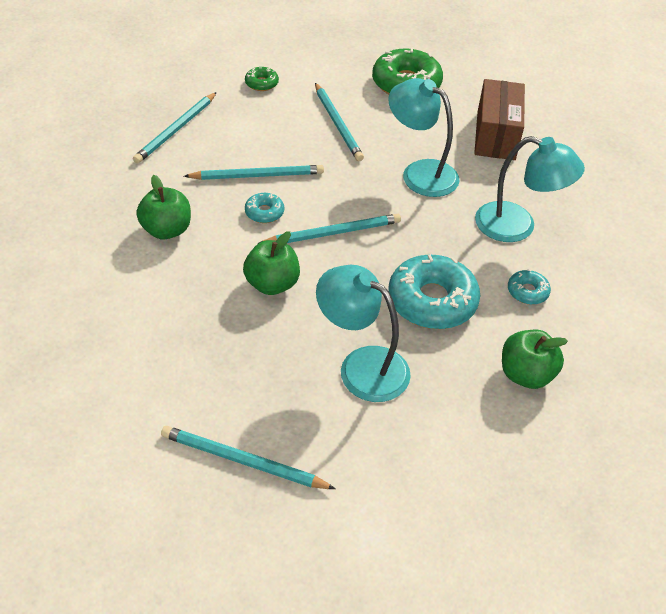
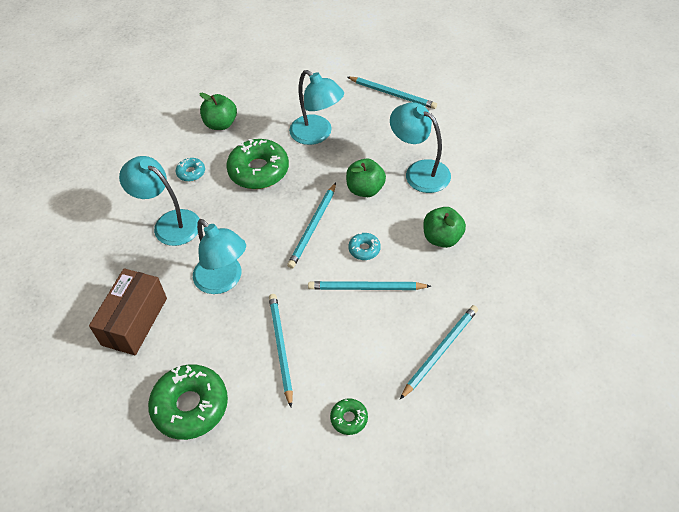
camera: 165 degrees left, 5 degrees up
(194, 315) = (419, 171): none -> turquoise lamp
(333, 233) = (313, 227): turquoise pencil -> turquoise pencil turned 60 degrees counterclockwise
(432, 301) = (259, 170): turquoise donut -> green donut

